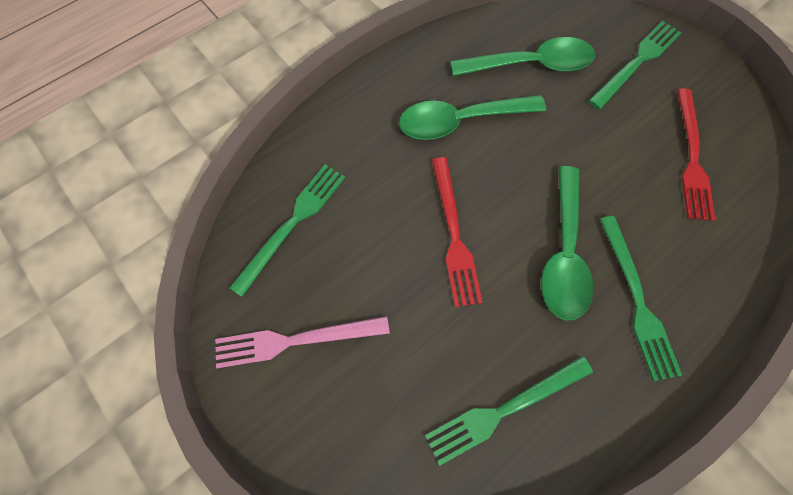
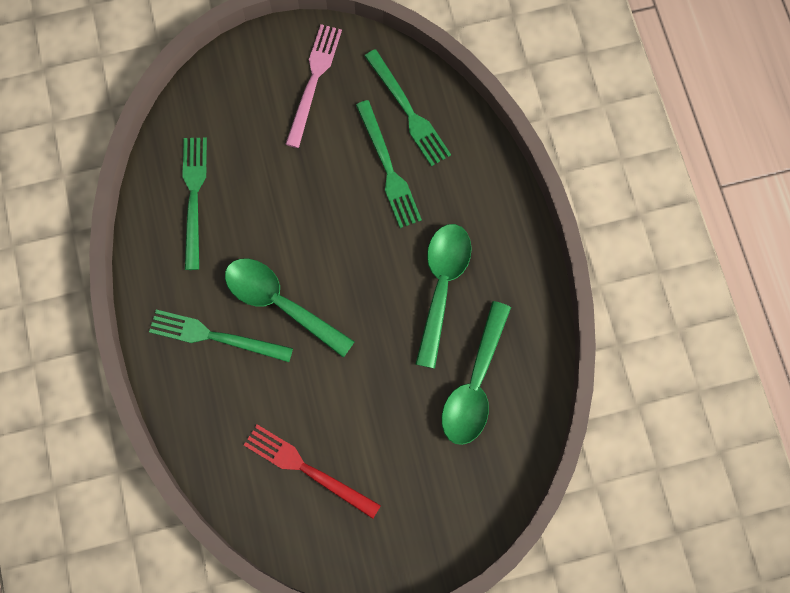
camera: 115 degrees right, 5 degrees up
(454, 234) = (338, 227): red fork -> none
(636, 62) = (430, 490): green fork -> green fork (388, 168)

